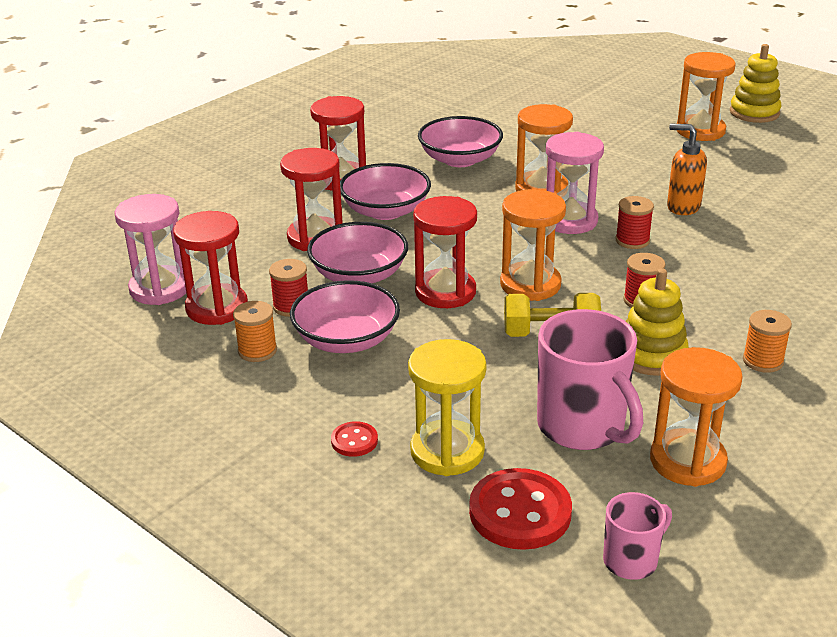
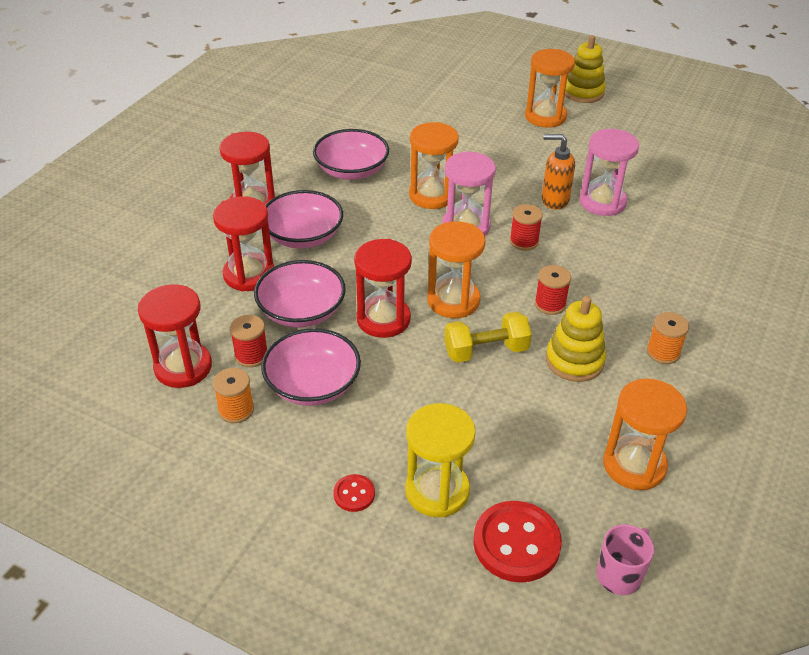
camera: 15 degrees left, 10 degrees up
(160, 289) = (122, 353): pink hourglass -> pink hourglass (602, 202)
(582, 427) = (541, 445): pink mug -> none

